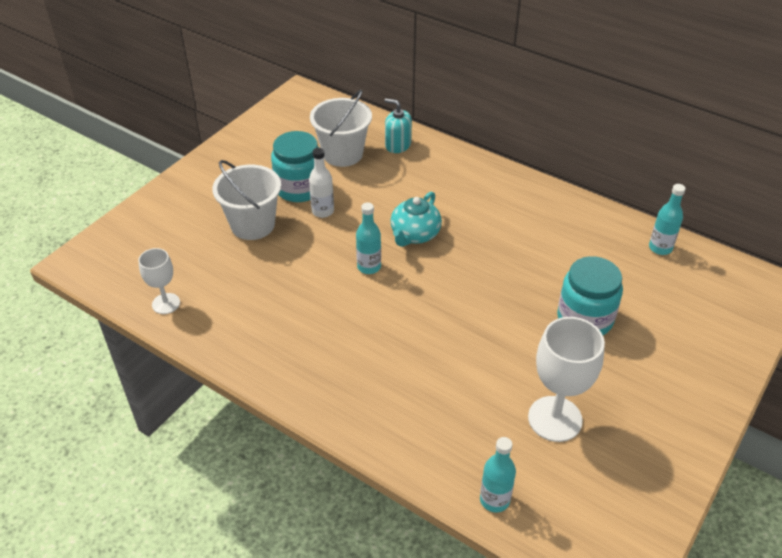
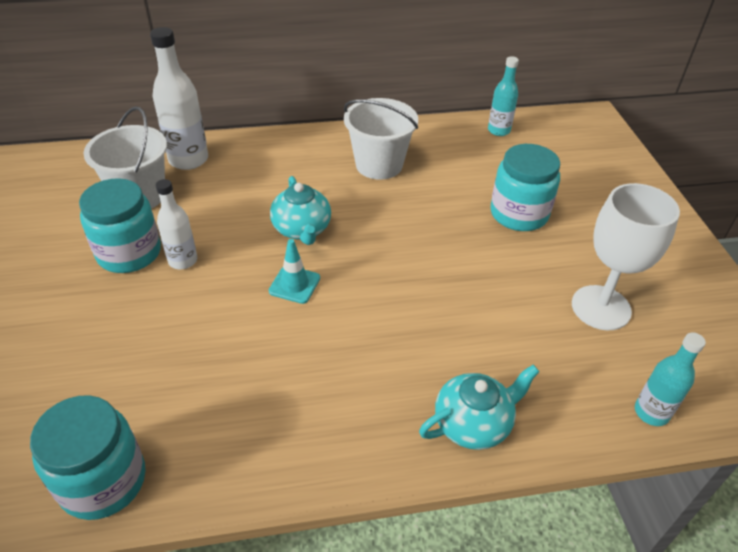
camera: 45 degrees left, 0 degrees up
(166, 303) = (103, 481): white goblet -> turquoise jar
(252, 225) = (116, 321): white bucket -> white bucket (379, 165)
(369, 267) = (294, 284): turquoise bottle -> turquoise traffic cone
(373, 417) = (473, 423): none -> turquoise teapot
(398, 145) = (188, 160): turquoise soap dispenser -> white bottle

